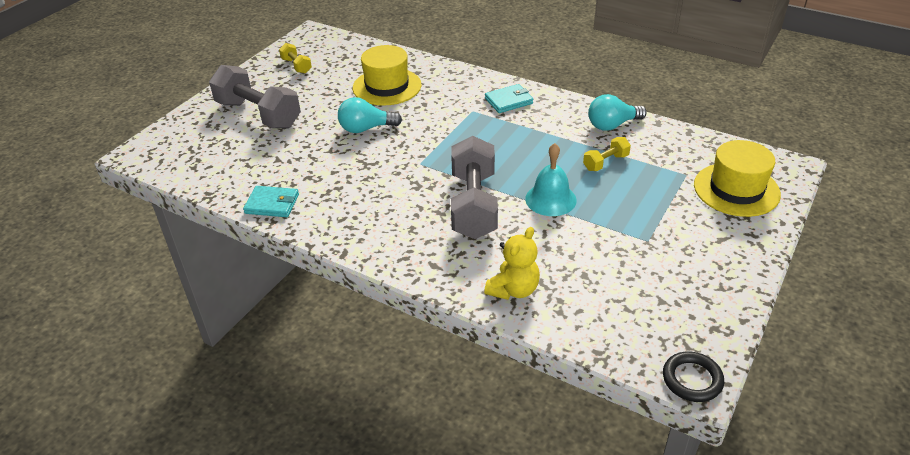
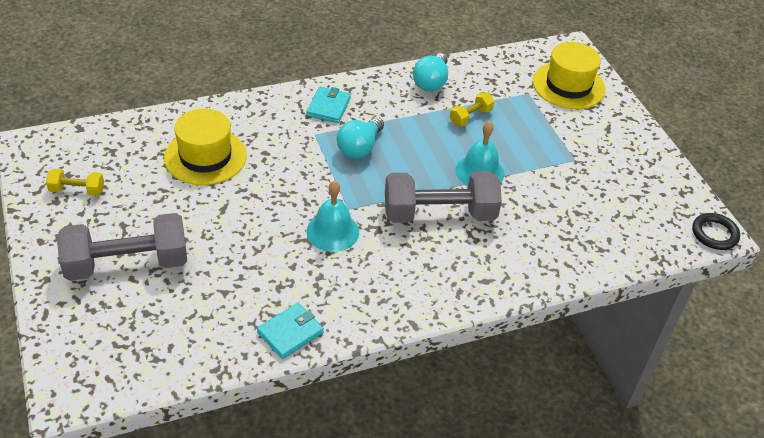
camera: 55 degrees left, 5 degrees up
(366, 129) = (254, 209): turquoise light bulb -> turquoise light bulb (359, 148)
(388, 169) = (332, 231): none -> turquoise bell
(473, 205) = (439, 214): grey dumbbell -> grey dumbbell turned 45 degrees counterclockwise
(513, 290) = (556, 256): yellow teddy bear -> none
(605, 162) = (470, 117): yellow dumbbell -> yellow dumbbell turned 45 degrees clockwise

